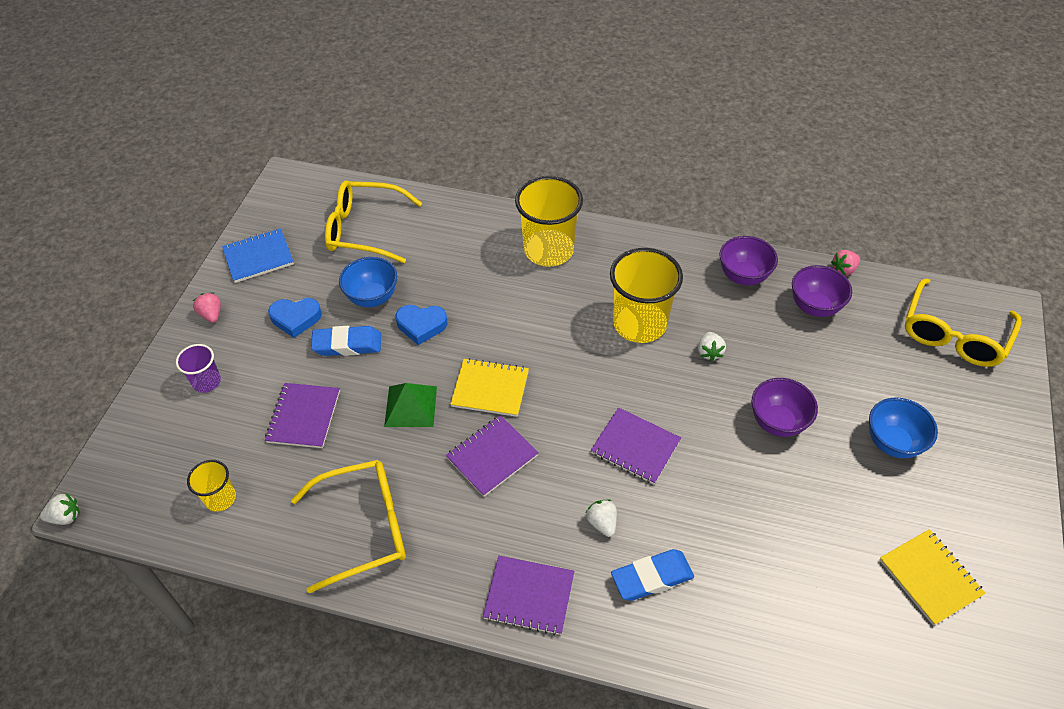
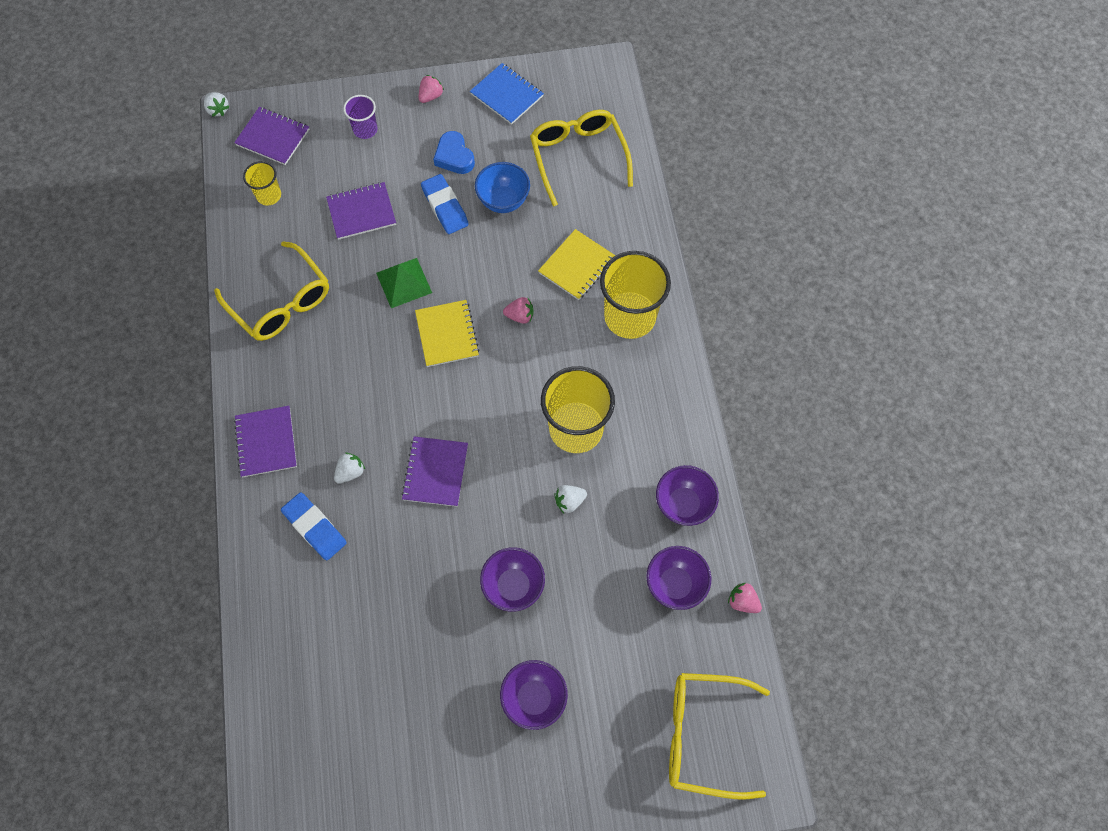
camera: 65 degrees right, 15 degrees up
(421, 325) = (490, 252): blue heart -> none
(492, 456) = (380, 364): purple notebook -> purple notebook (273, 137)
(503, 326) = (520, 316): none -> pink strawberry
(892, 443) = (534, 698): blue bowl -> purple bowl
(930, 577) = (399, 760): yellow notebook -> yellow notebook (577, 266)

